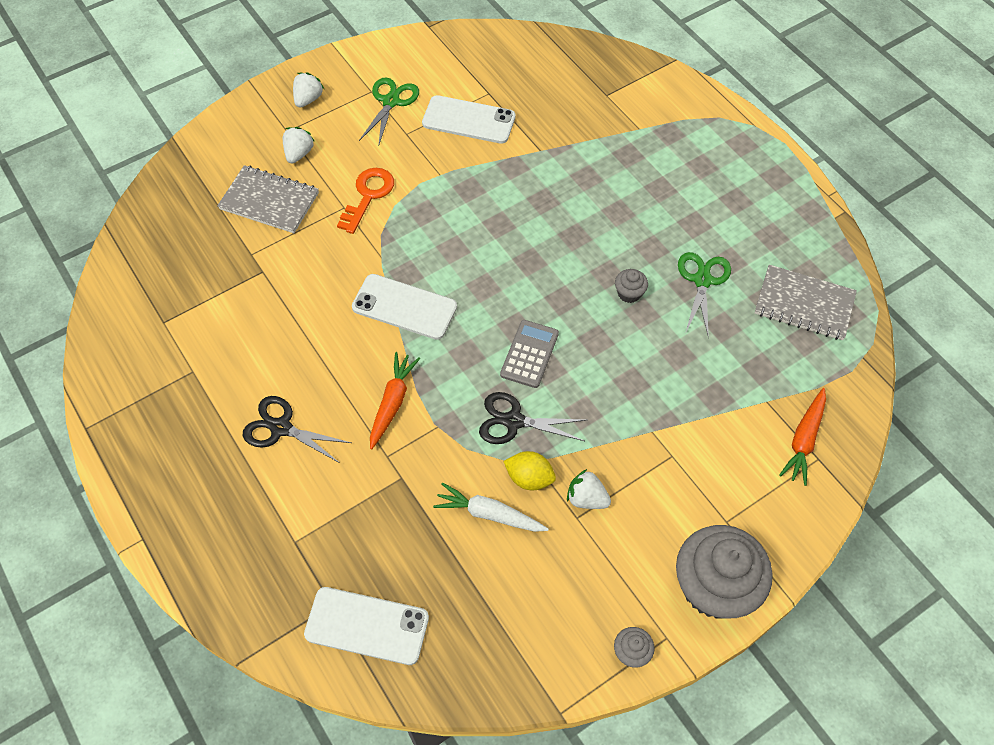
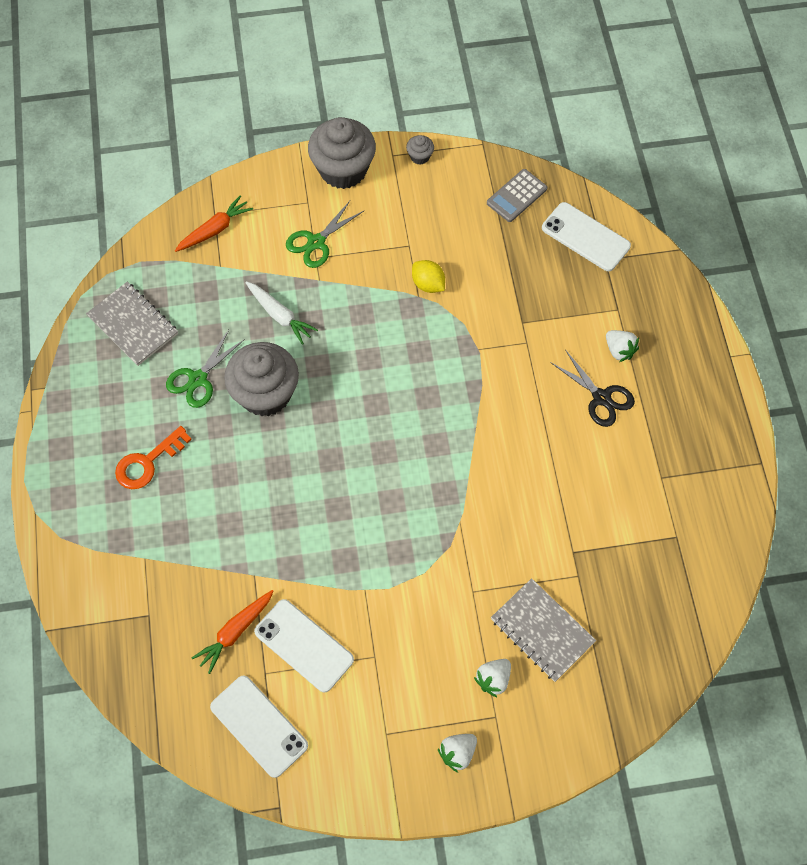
camera: 155 degrees left, 5 degrees up
(368, 196) = (444, 594): orange key -> orange key (147, 462)
(391, 101) = (371, 708): green scissors -> green scissors (316, 242)
(392, 402) = (505, 382): orange carrot -> orange carrot (235, 632)
(404, 307) = (460, 461): white phone -> white phone (259, 726)
(489, 514) = (469, 272): white carrot -> white carrot (280, 315)
(514, 421) = (417, 329): black scissors -> none
(529, 354) = (377, 376): grey calculator -> grey calculator (517, 196)
(586, 498) = (395, 254): white strawberry -> white strawberry (619, 350)
(629, 293) = (265, 393): grey cupcake -> grey cupcake, size x2.39

